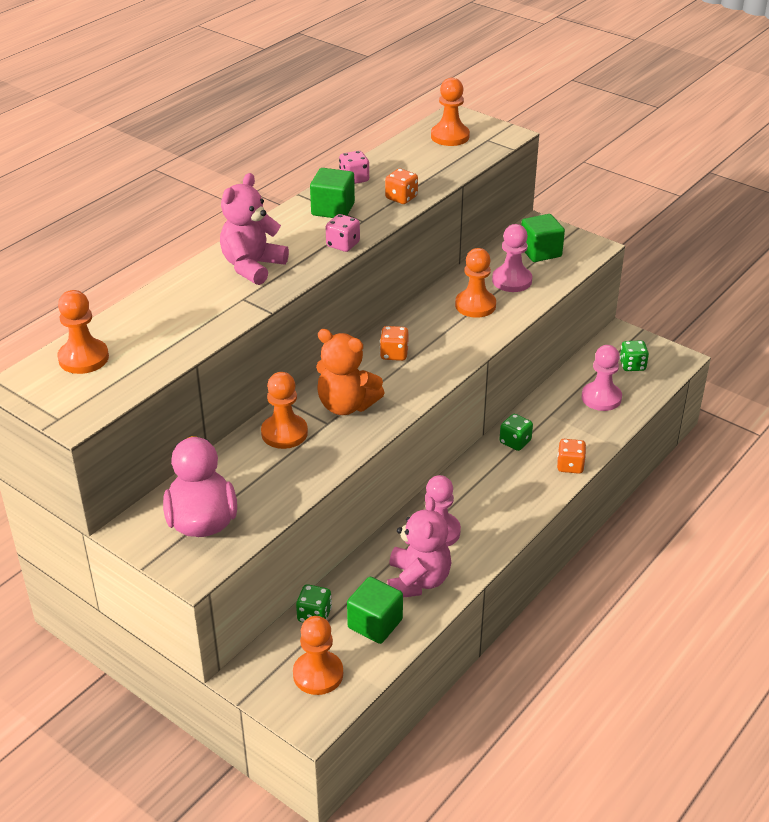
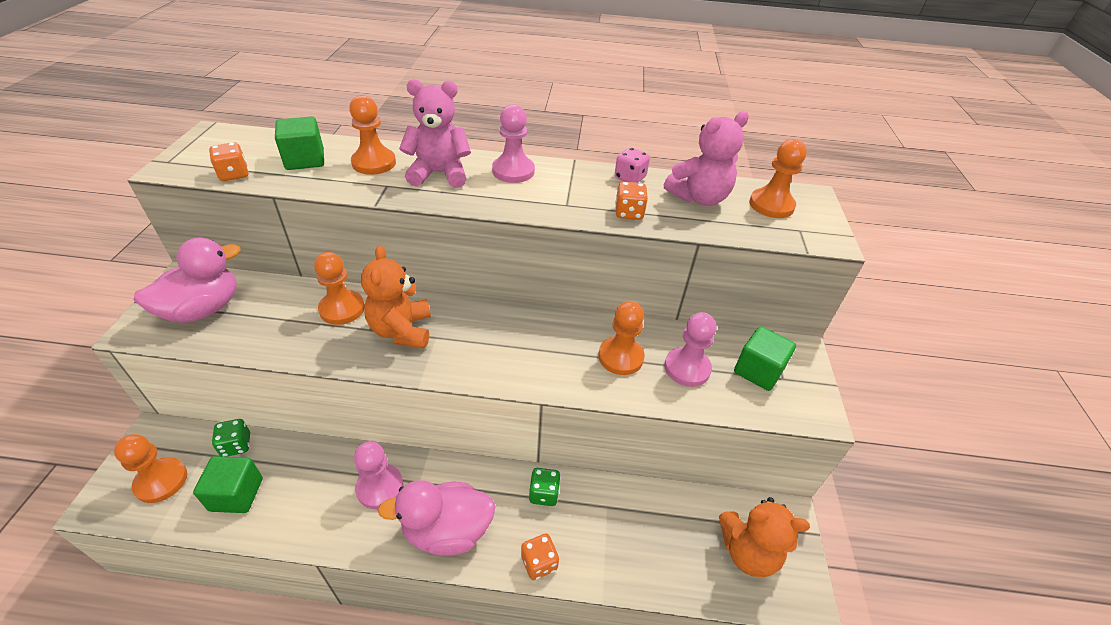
camera: 55 degrees right, 5 degrees up
(83, 358) = (256, 146): orange pawn -> orange pawn (374, 163)
(333, 209) = (568, 183): green cube -> green cube (305, 160)
(343, 245) = (515, 207): pink dice -> none
(394, 354) = (498, 331): orange dice -> orange dice (234, 174)
(417, 581) = (305, 502): pink teddy bear -> pink teddy bear (699, 198)
(508, 504) = (447, 531): none -> pink duck
(601, 398) = (669, 544): pink pawn -> pink pawn (513, 171)
(632, 365) = (748, 551): green dice -> orange teddy bear

